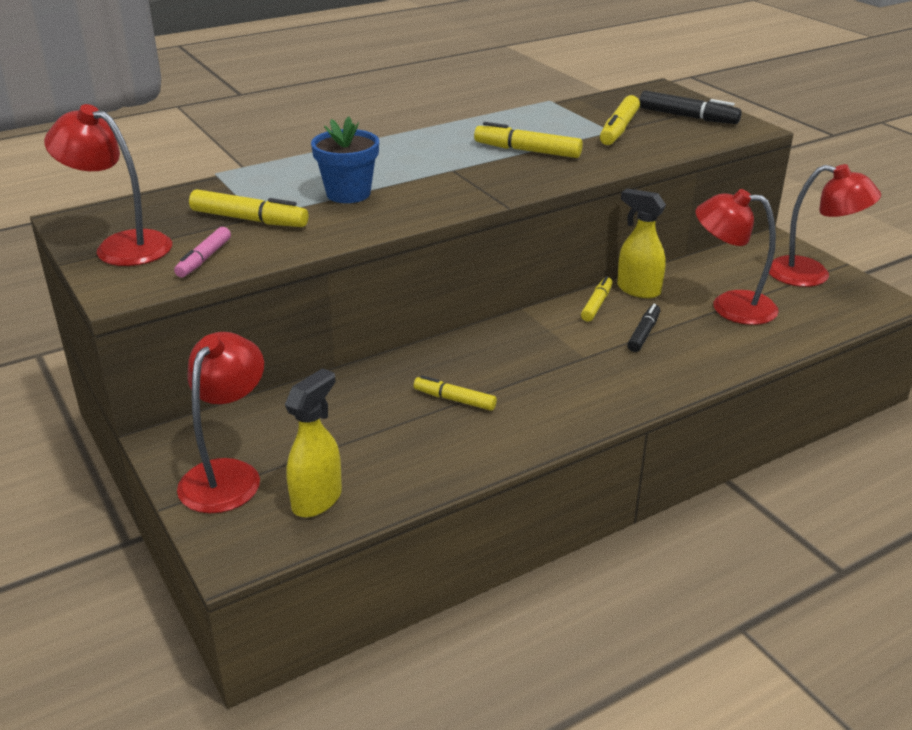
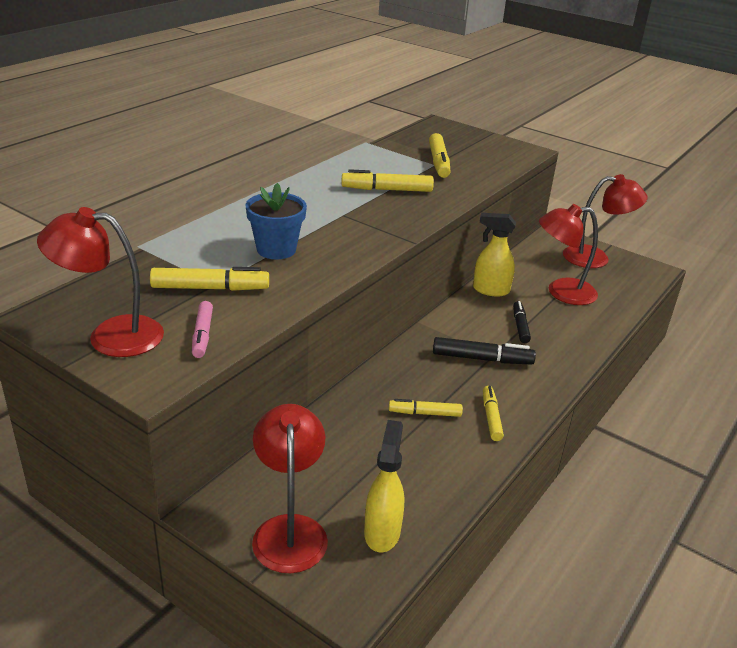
camera: 25 degrees left, 0 degrees up
(596, 304) = (470, 308): yellow marker -> yellow marker (491, 417)
(687, 117) = (478, 146): black marker -> black marker (481, 359)

